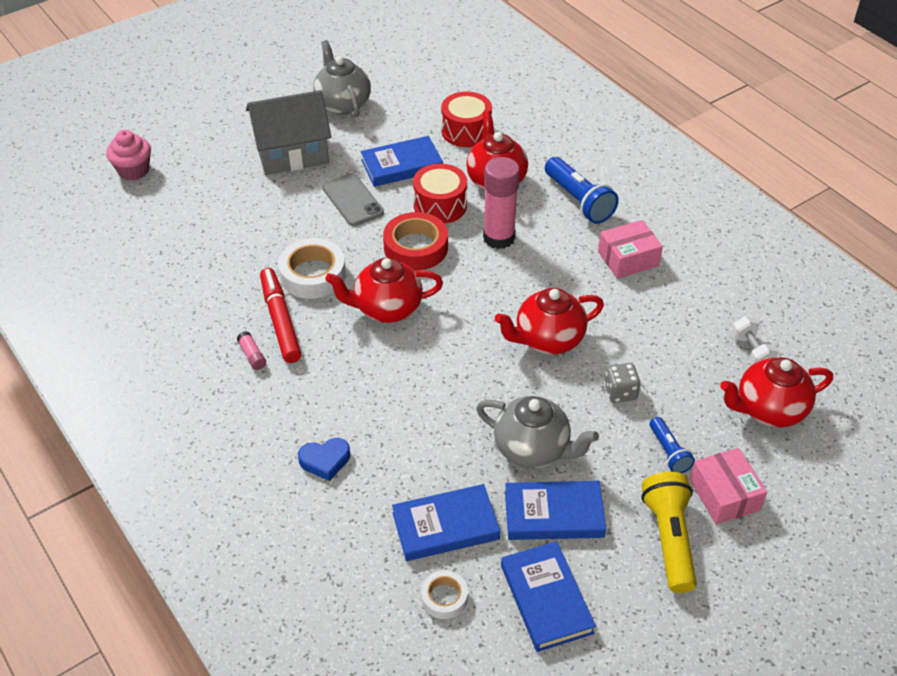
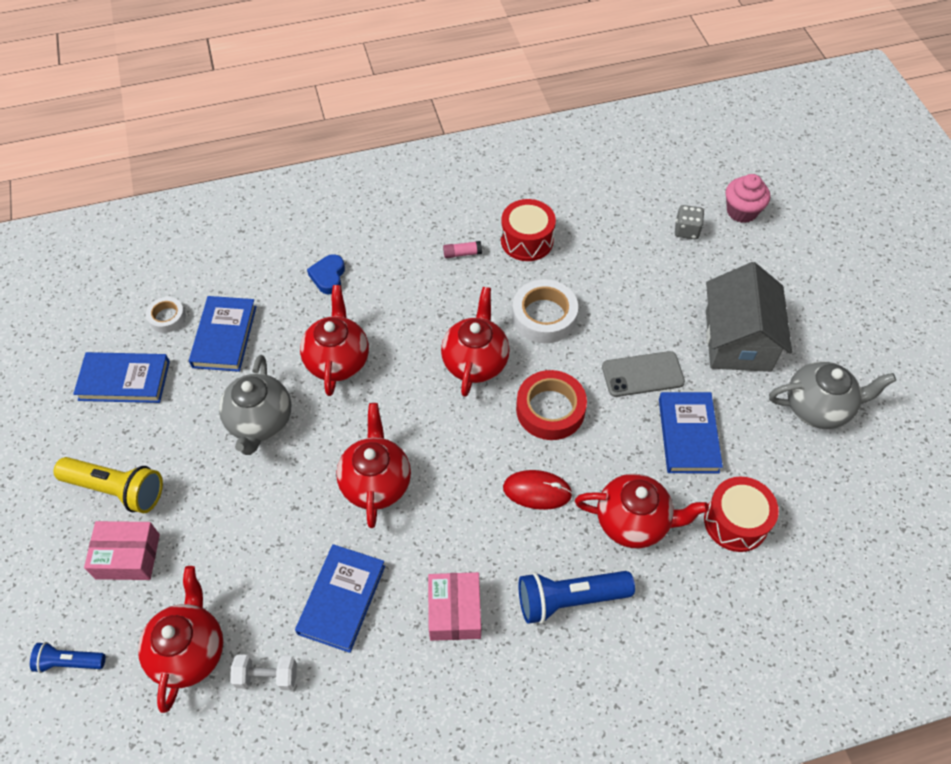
camera: 110 degrees right, 10 degrees up
(280, 320) = (495, 280): red marker -> none
(432, 413) = (337, 360): none -> red teapot
(440, 205) = (608, 451): red drum -> red drum (527, 240)
(499, 238) = (537, 491): pink glue stick -> red mouse
(532, 449) = (260, 422): grey teapot -> grey teapot turned 45 degrees counterclockwise
(554, 514) = (190, 413): blue book -> blue book (342, 599)
(620, 392) = (282, 520): grey dice -> grey dice (686, 230)
(668, 452) = (196, 531): blue flashlight -> blue flashlight (69, 662)

